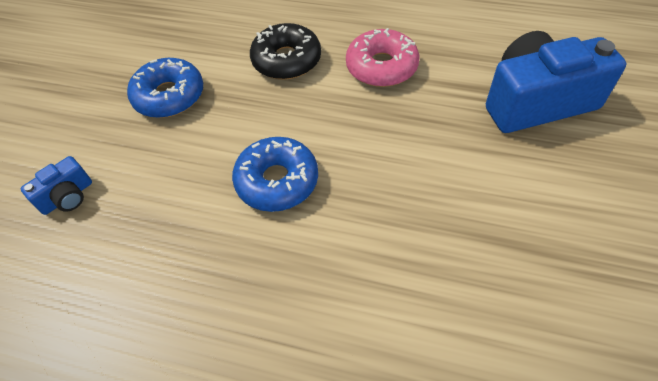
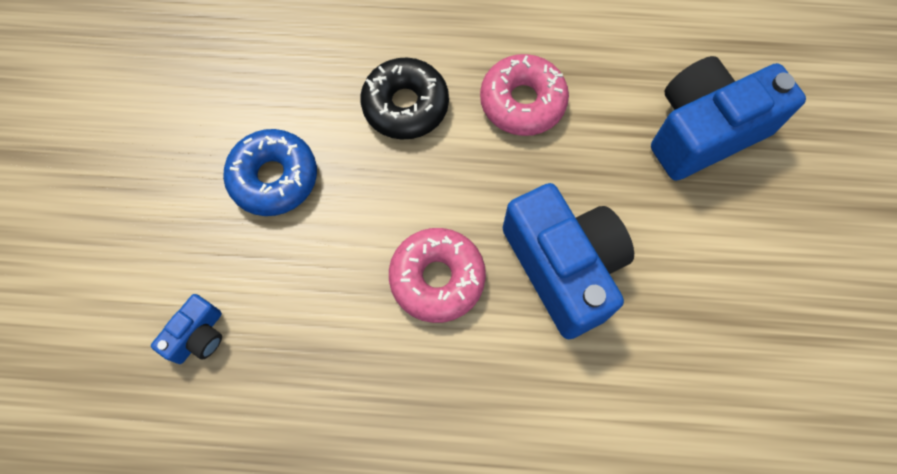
camera: 15 degrees left, 15 degrees up
(277, 181) = (437, 278): blue donut -> pink donut
(390, 187) = (563, 268): none -> blue camera

